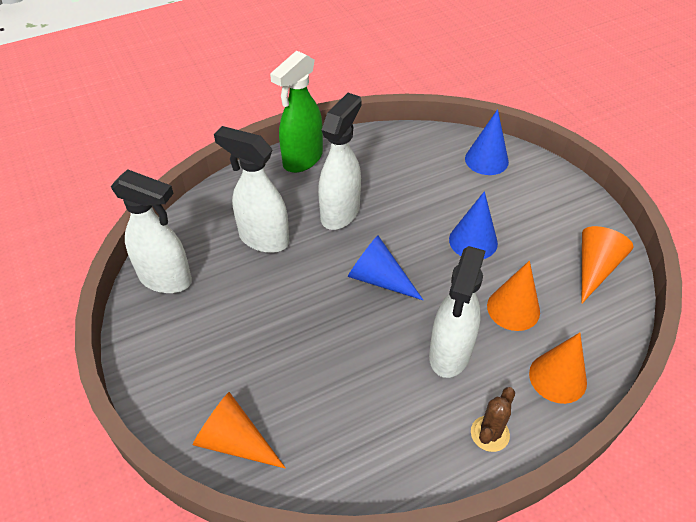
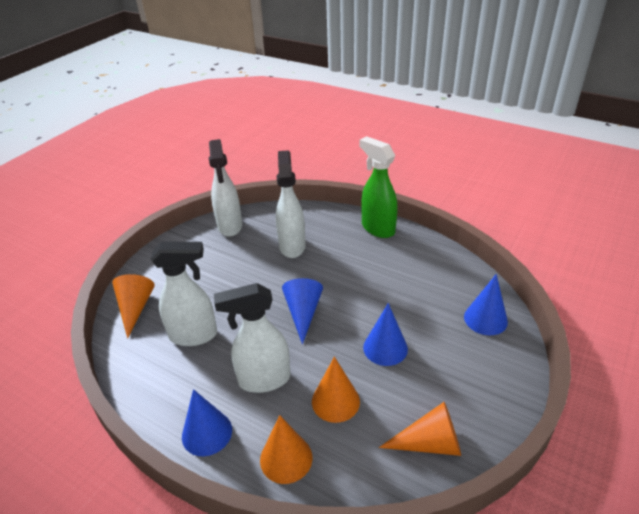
camera: 60 degrees right, 10 degrees down
(302, 160) = (377, 228): green spray bottle -> green spray bottle turned 45 degrees clockwise
(340, 213) = (346, 267): white spray bottle -> white spray bottle (194, 335)
(489, 433) = (207, 433): brown cactus -> blue cone

